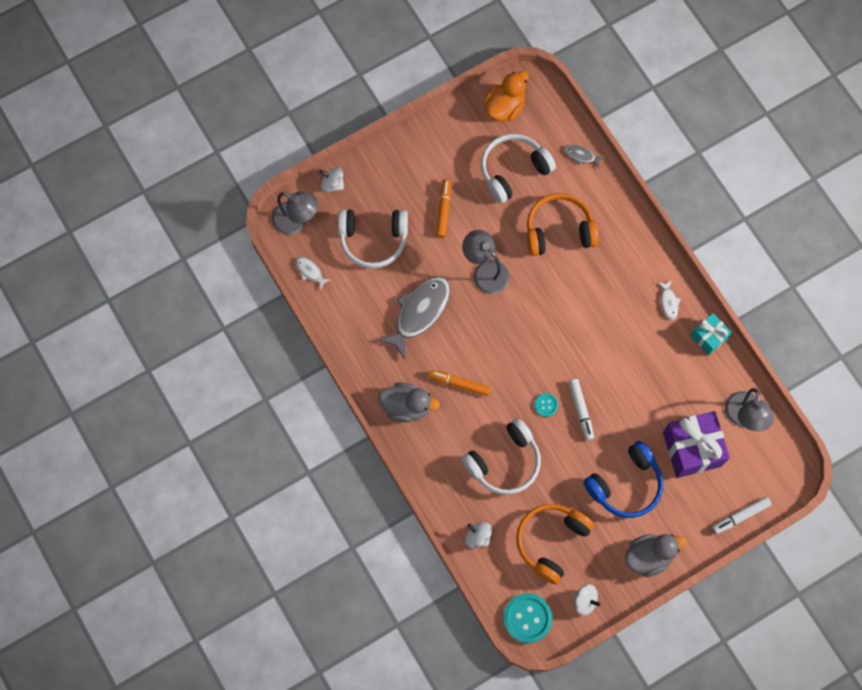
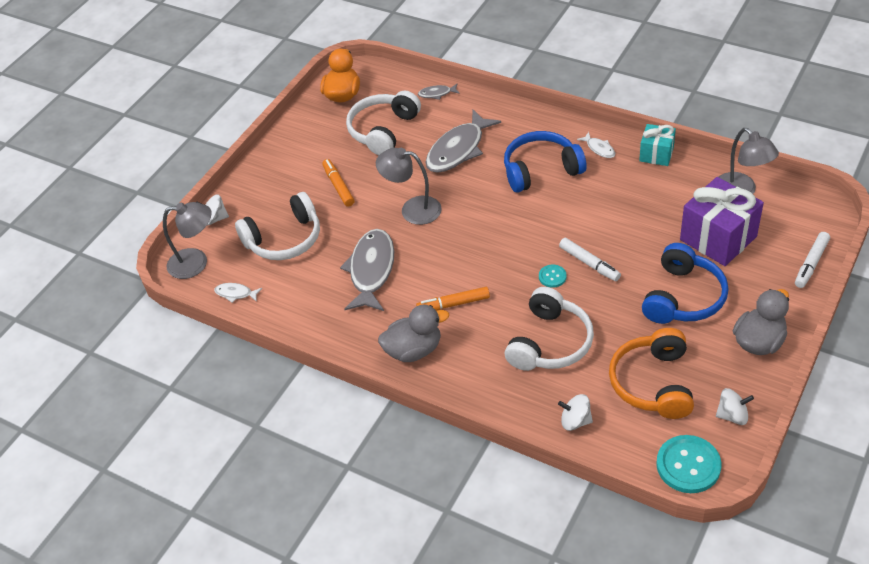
camera: 25 degrees left, 25 degrees down
(559, 231) = (458, 149): orange headphones -> grey fish
(608, 295) = (541, 170): none -> blue headphones

